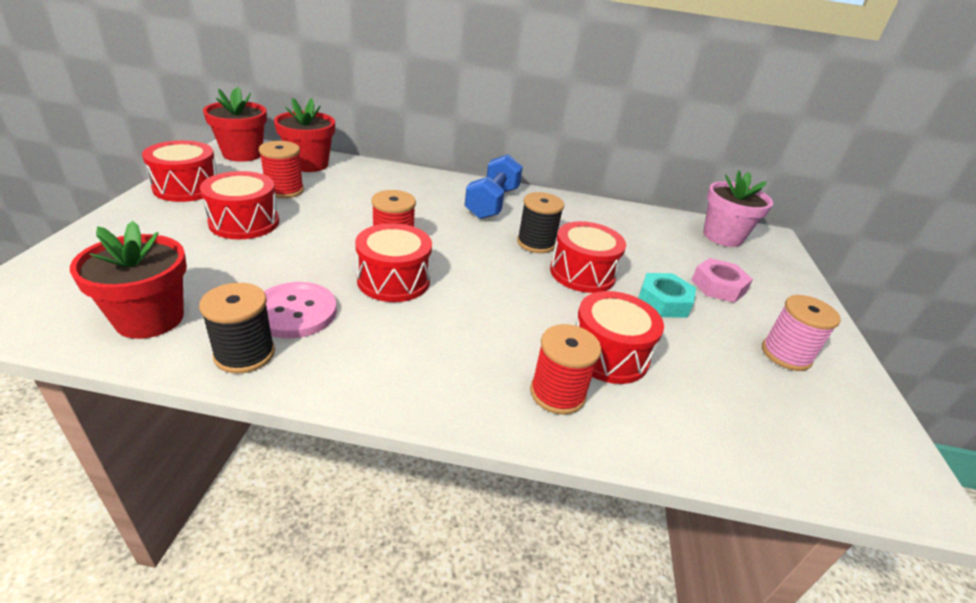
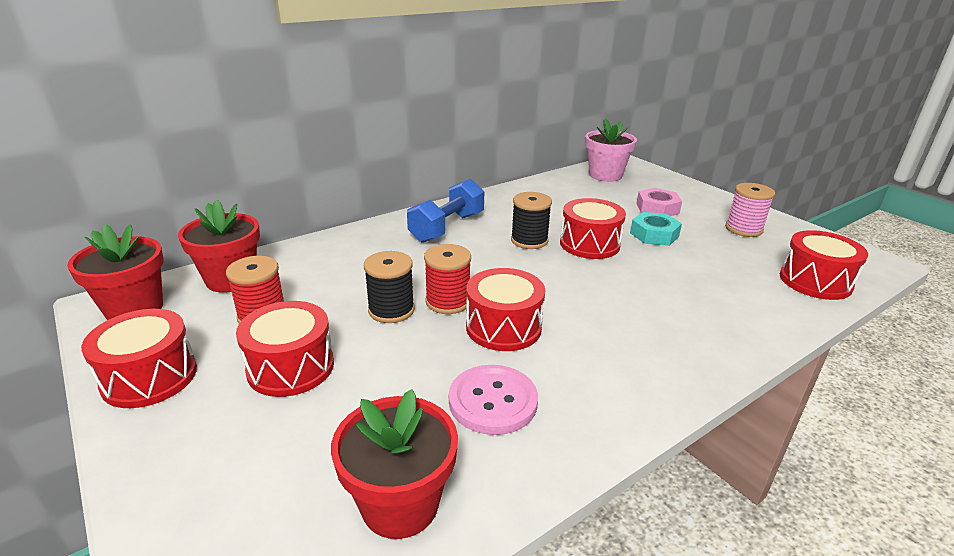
camera: 40 degrees left, 5 degrees down
(245, 354) = (528, 459): black spool -> black spool (391, 310)
(492, 203) = (447, 227): blue dumbbell -> blue dumbbell turned 60 degrees clockwise
(557, 393) = (715, 326): red spool -> none
(608, 354) = (691, 285): red drum -> red drum (815, 281)

